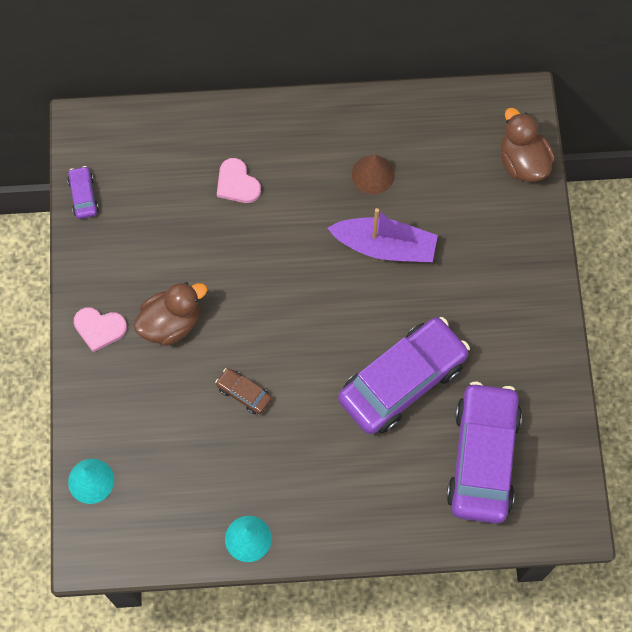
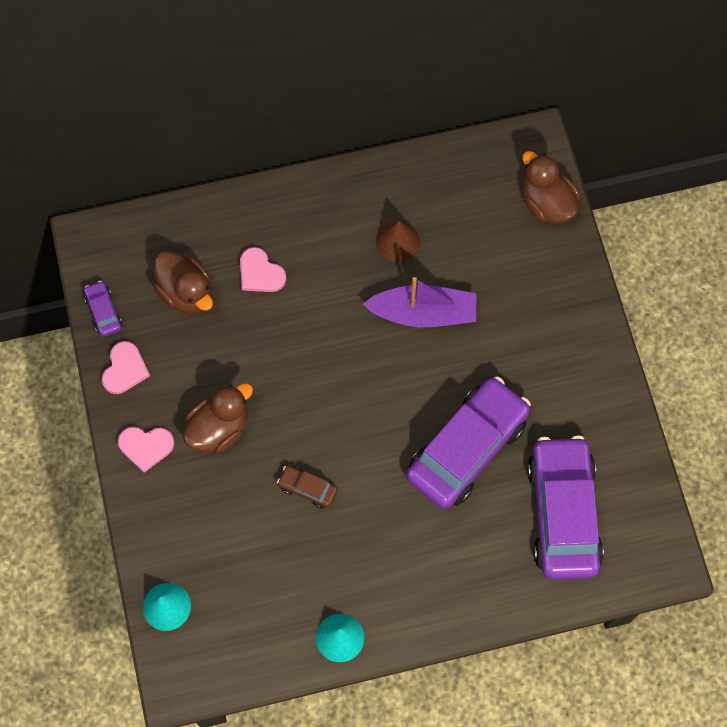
camera: 10 degrees left, 0 degrees up
(93, 253) = (125, 369): none -> pink heart
(164, 191) = (186, 293): none -> brown duck

